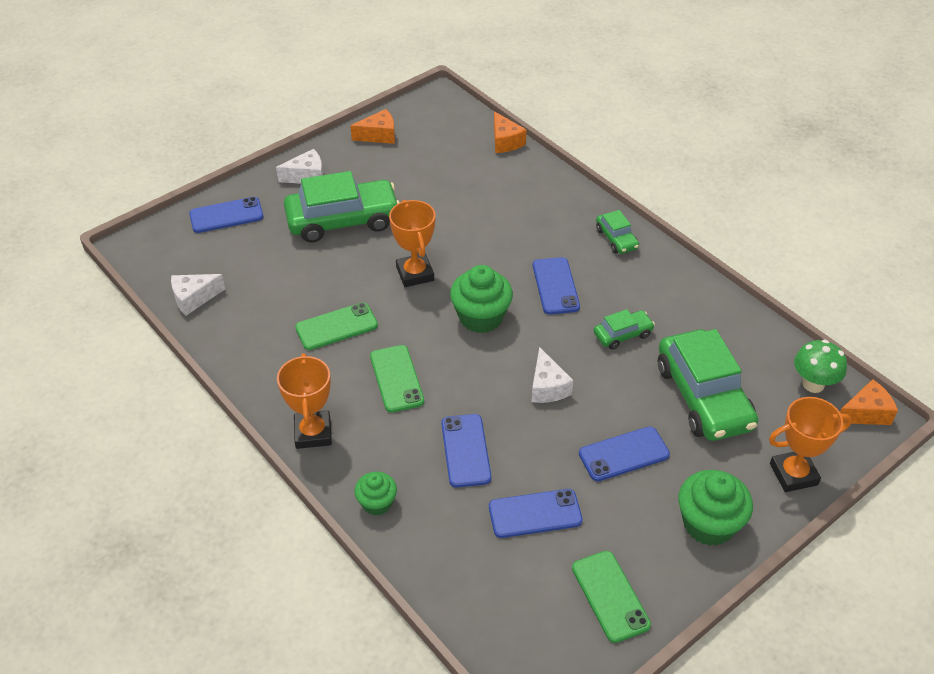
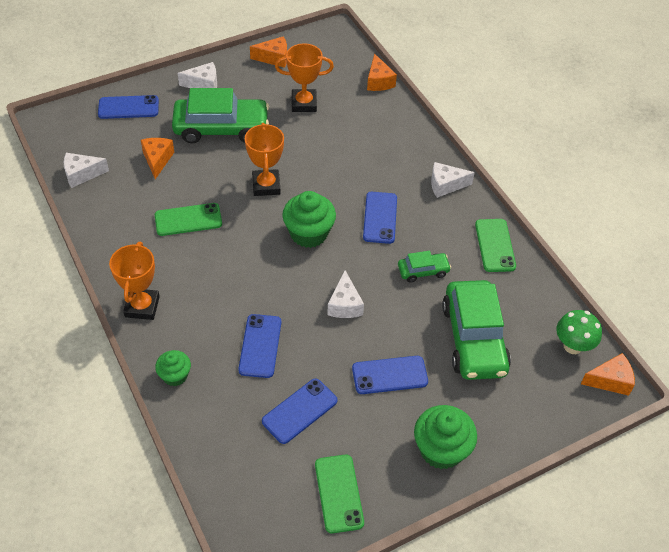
camera: 10 degrees right, 5 degrees up
(279, 267) = (157, 160): none -> orange cheese
(396, 379) = (223, 273): green phone -> green phone (495, 245)
(535, 514) = (299, 411): blue phone -> blue phone turned 45 degrees counterclockwise
(616, 239) = (445, 185): green car -> white cheese
(793, 474) = (528, 421): orange trophy -> orange trophy (304, 103)

